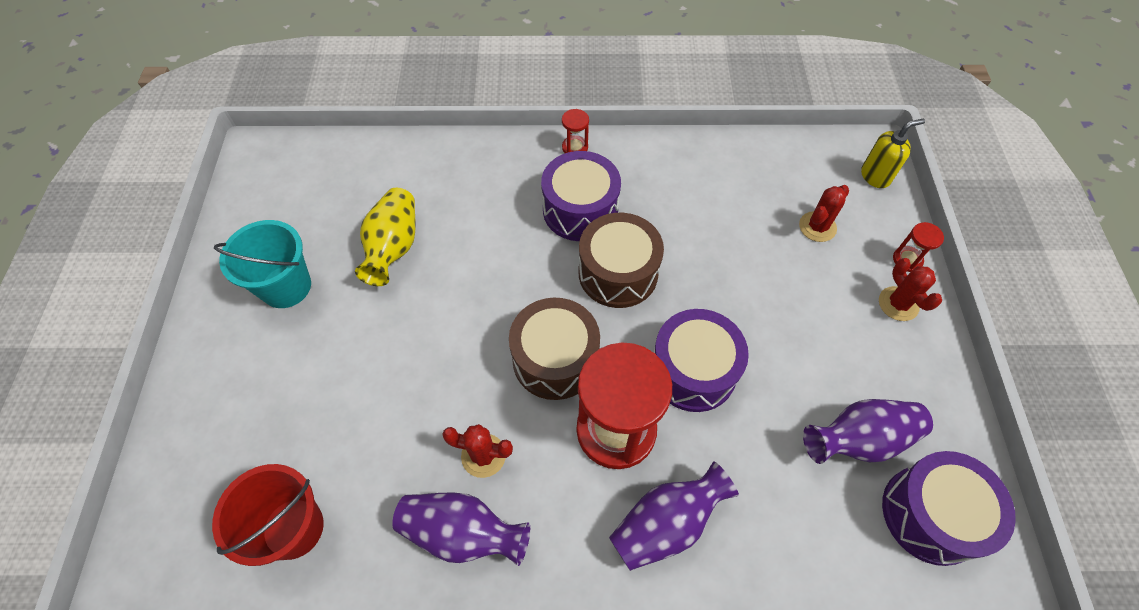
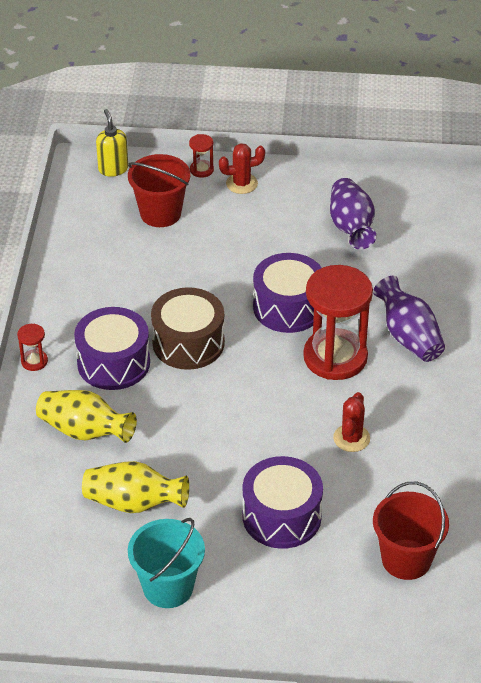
camera: 85 degrees left, 15 degrees down
(463, 533) = (413, 452): purple vase -> none
(486, 197) = (85, 431): none -> yellow vase
(555, 359) = (269, 389): brown drum -> none
(817, 227) = (160, 213): red cactus -> red bucket
(931, 514) = (406, 204): purple drum -> purple drum (281, 516)

